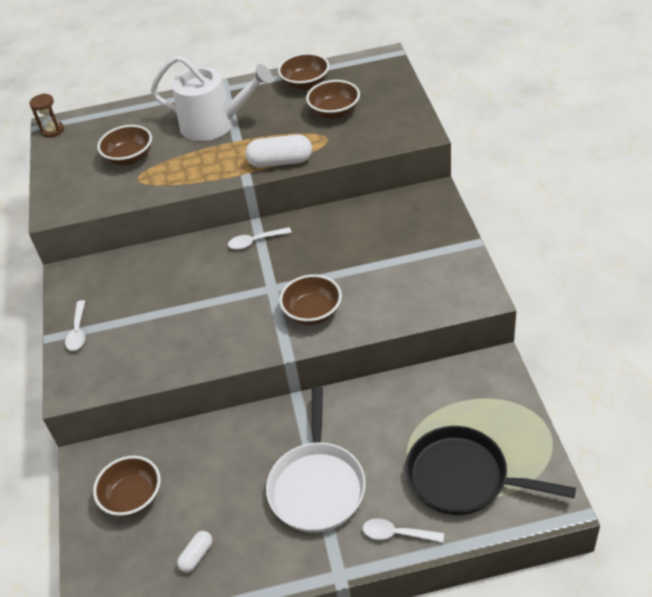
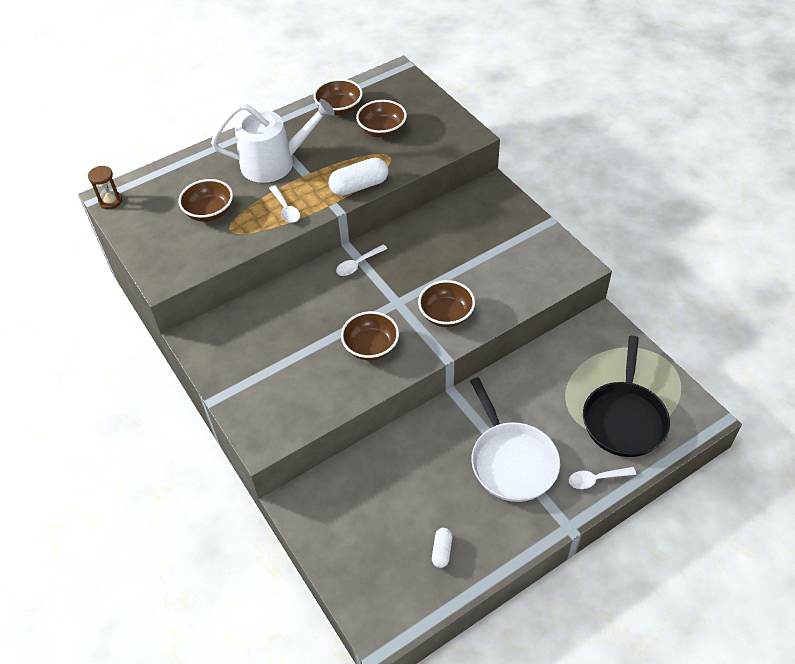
camera: 25 degrees left, 5 degrees up
(78, 331) = (237, 387): white spoon -> white spoon (285, 209)
(133, 497) = (357, 521): brown bowl -> brown bowl (371, 347)
(463, 477) = (624, 418): black pan -> black pan turned 75 degrees counterclockwise

